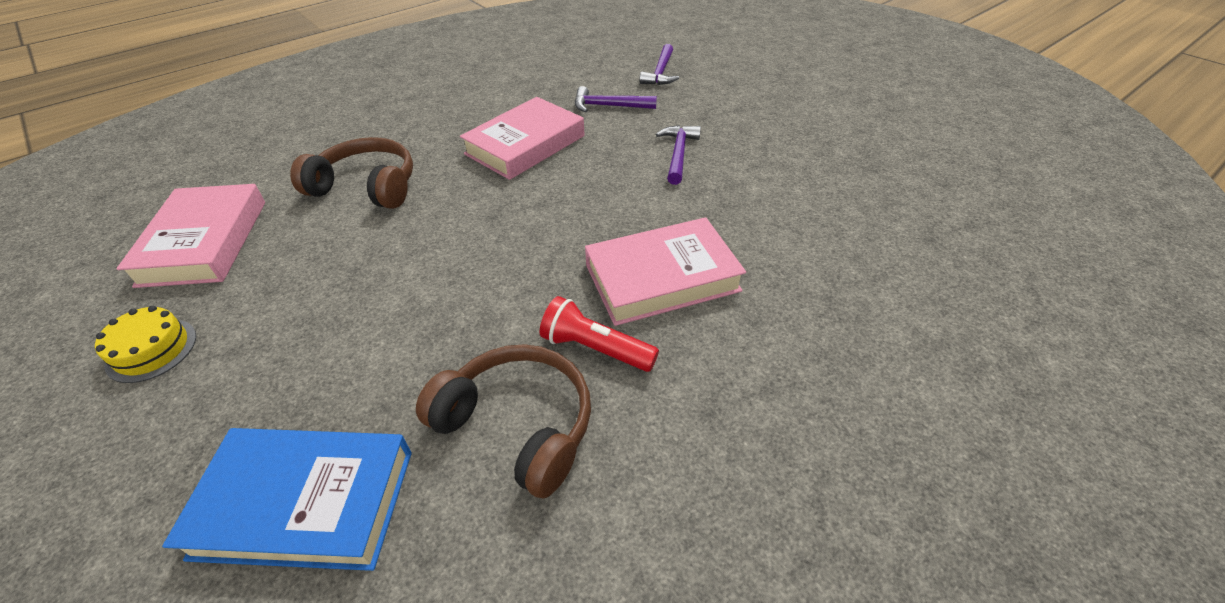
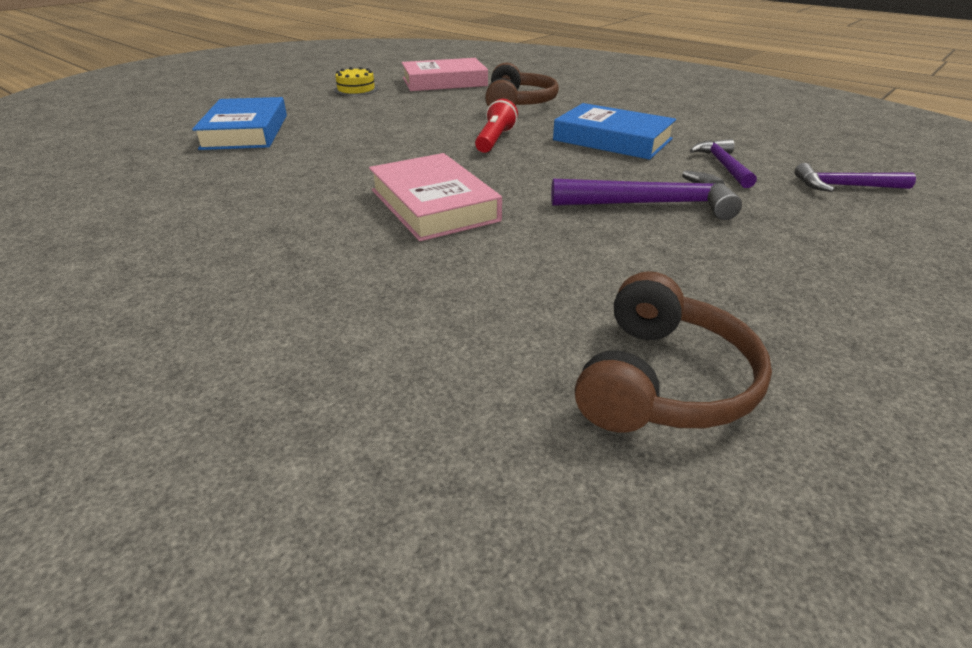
camera: 80 degrees right, 10 degrees down
(518, 425) = (281, 169): brown headphones -> brown headphones (662, 381)
(525, 145) = (612, 139): pink book -> blue book
(595, 348) = (348, 186): red flashlight -> red flashlight (495, 140)
(678, 154) = (651, 204): purple hammer -> purple hammer, size x1.57

